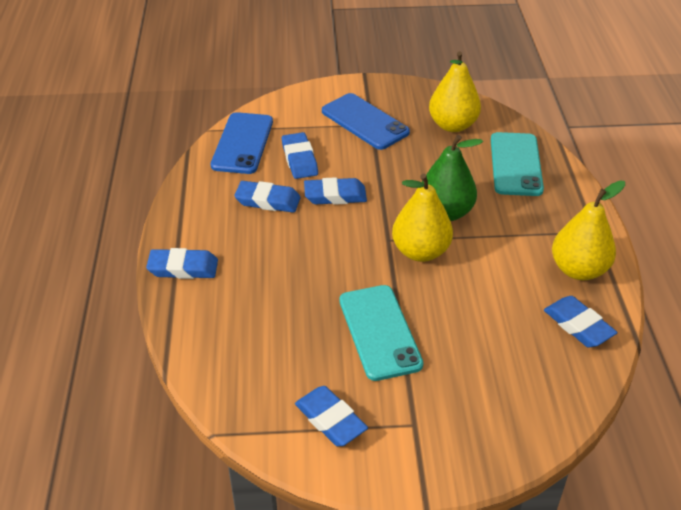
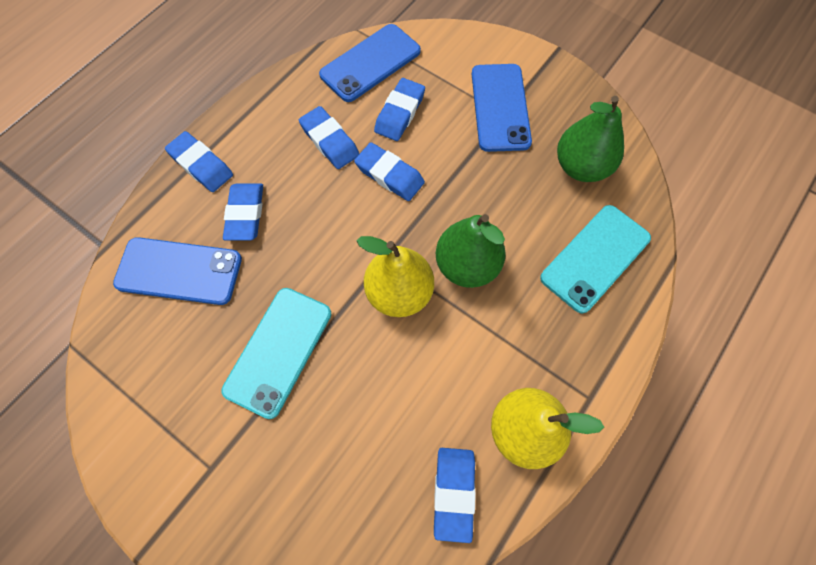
camera: 40 degrees right, 25 degrees up
(247, 337) = (179, 271): none -> blue phone
(330, 420) = (156, 406): blue eraser -> blue eraser (245, 214)
(452, 125) = (581, 167): yellow pear -> green pear

